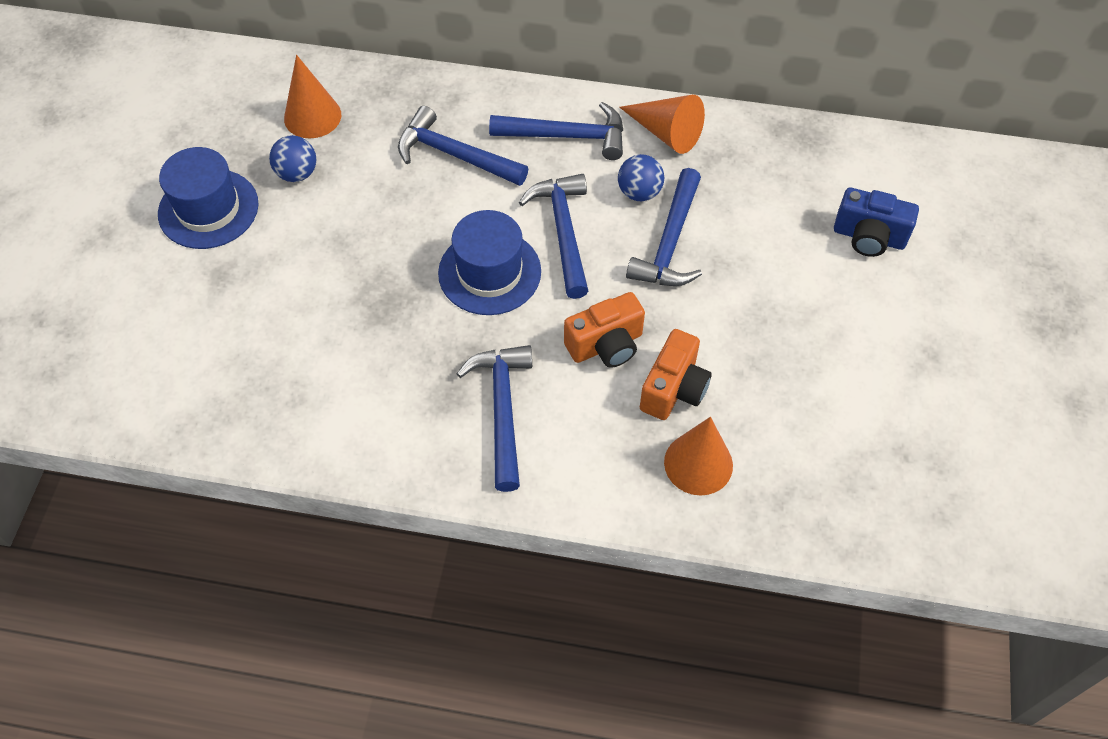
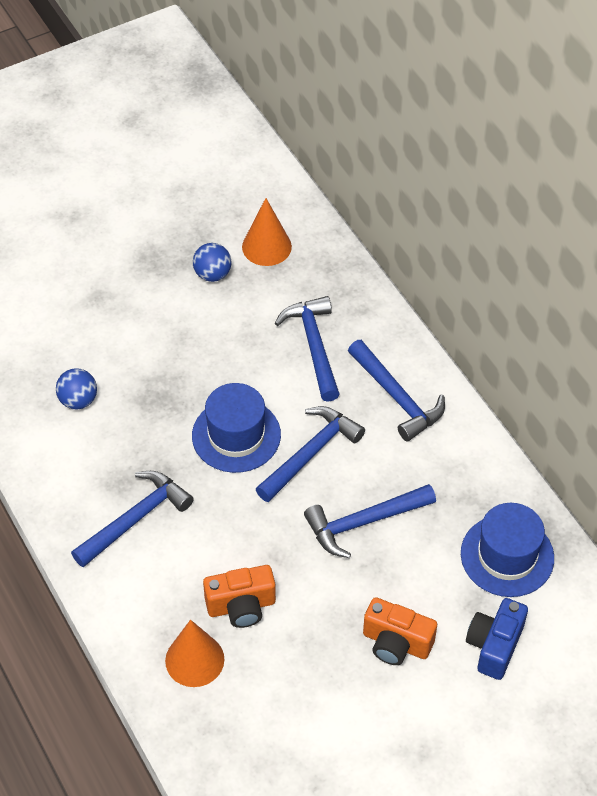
camera: 50 degrees right, 5 degrees down
(208, 209) = (140, 251): blue hat -> blue hat (507, 556)
(606, 345) = (240, 542): orange camera -> orange camera (396, 643)
(639, 192) = (390, 474): blue ball -> blue ball (78, 400)
(666, 132) = (462, 454): orange cone -> none
(869, 237) = (494, 646): blue camera -> blue camera turned 45 degrees clockwise

